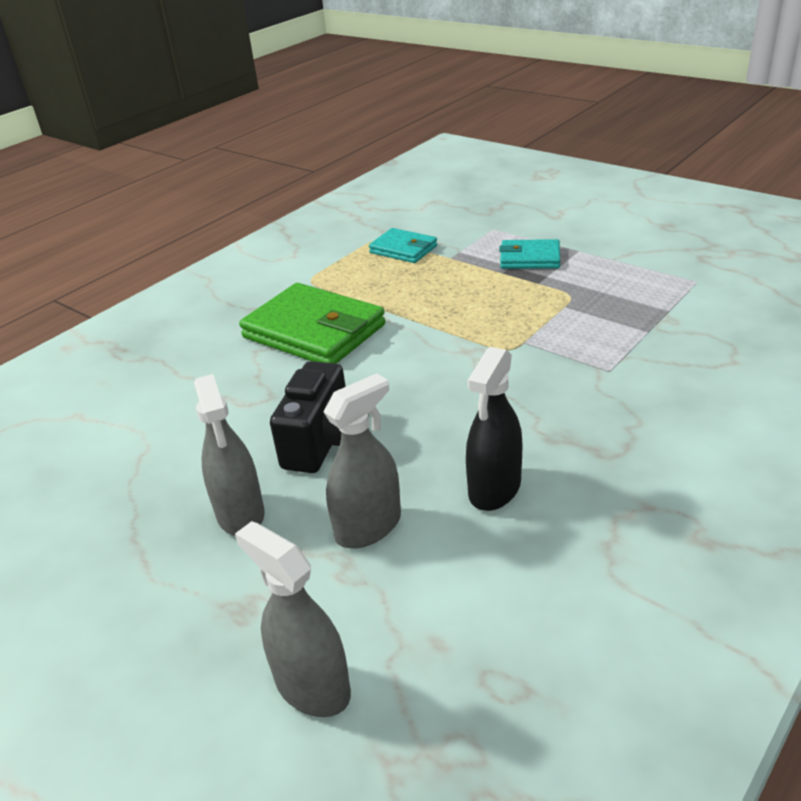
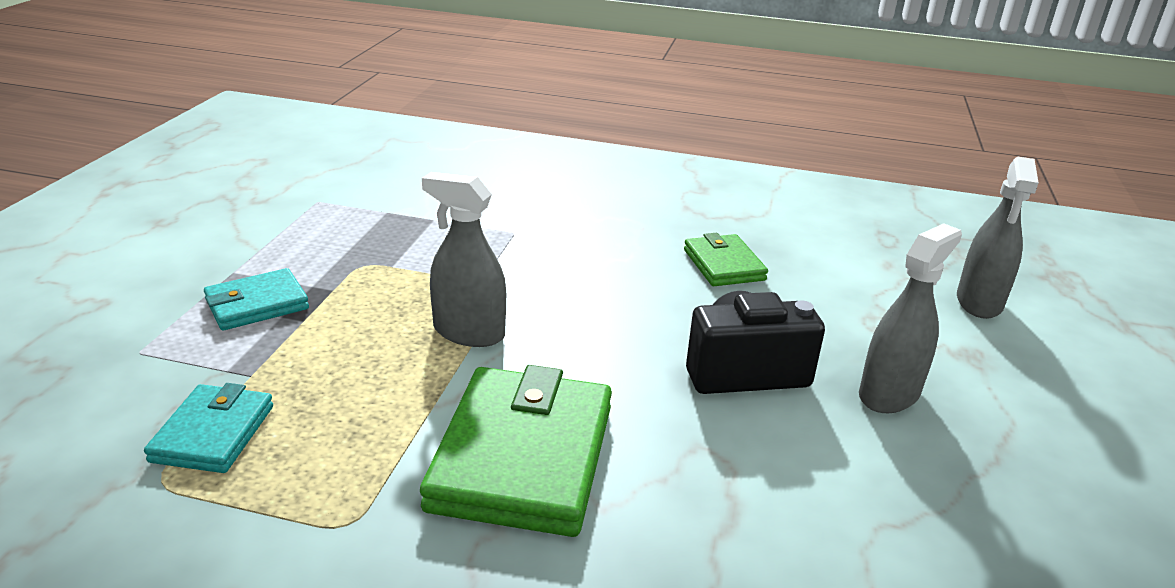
camera: 120 degrees left, 5 degrees down
(368, 527) = (825, 315): grey spray bottle -> grey spray bottle (468, 332)
(494, 489) = (723, 265): black spray bottle -> green wallet
(530, 258) = (257, 304): turquoise wallet -> turquoise wallet turned 75 degrees clockwise

